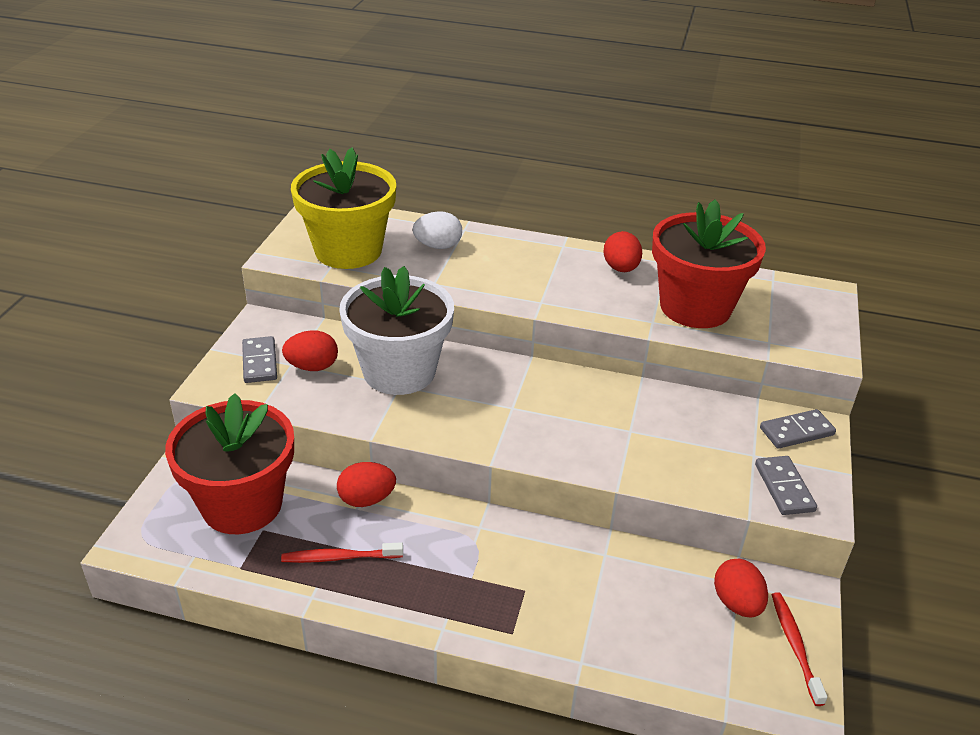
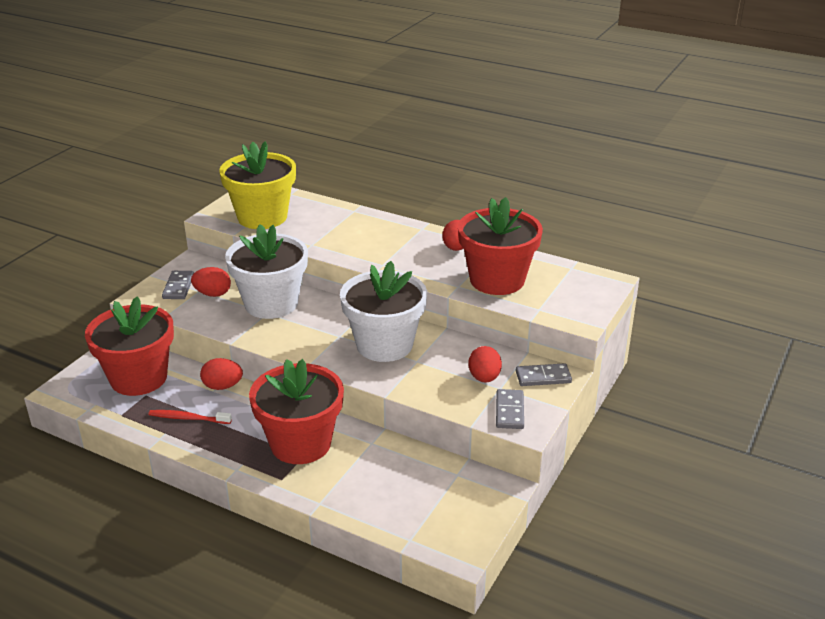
camera: 15 degrees right, 5 degrees down
(438, 246) = (328, 220): white egg -> none
(512, 571) = (300, 443): none -> red flower pot
(577, 413) = (384, 345): none -> white flower pot
(737, 603) = (450, 486): red egg -> red egg (484, 378)
(795, 646) = (477, 518): red toothbrush -> none

